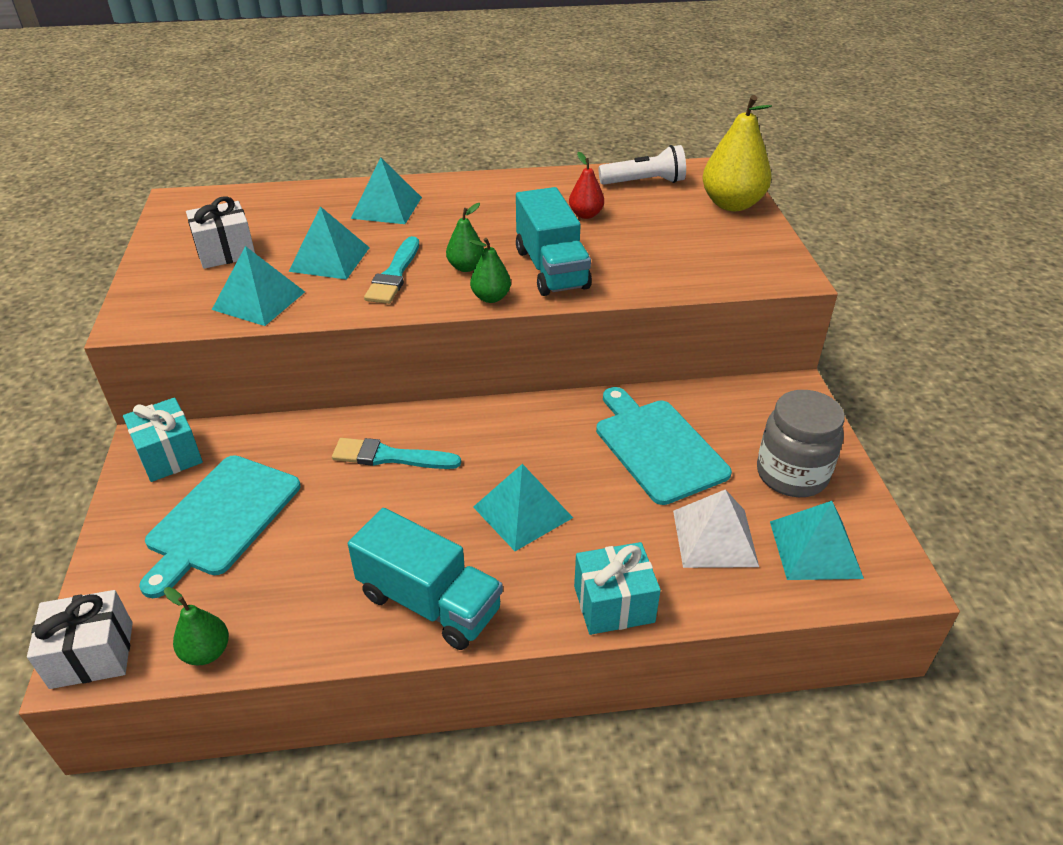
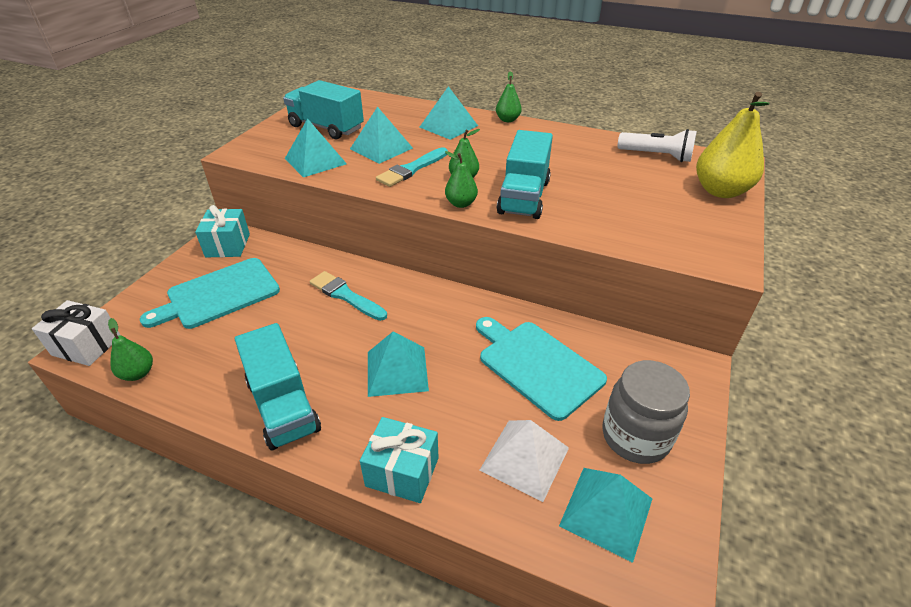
camera: 30 degrees right, 0 degrees up
(226, 252) = (326, 127): white gift -> turquoise truck
(450, 181) = (507, 120): none -> green pear
(586, 215) = (586, 167): red pear -> none
(657, 447) = (537, 365): turquoise cutting board -> turquoise cutting board turned 45 degrees counterclockwise

